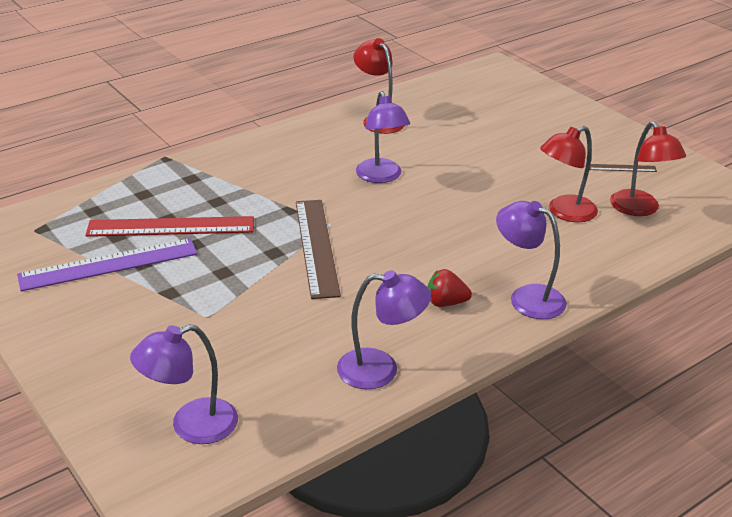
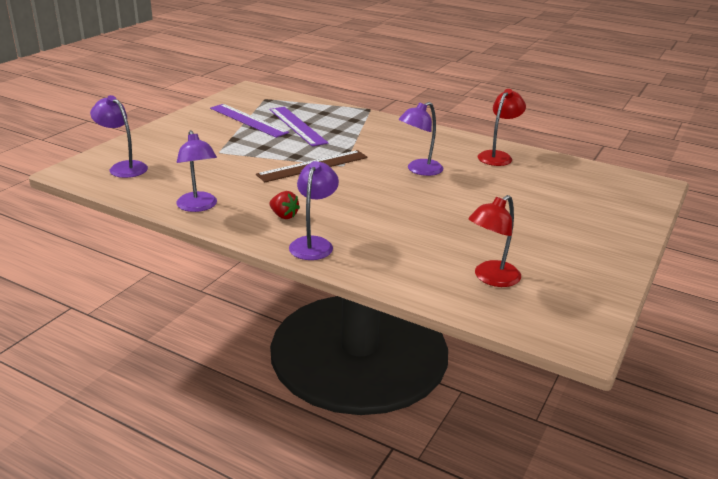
camera: 65 degrees right, 5 degrees down
(171, 227) = (297, 126): red ruler -> purple ruler
(446, 303) = (284, 216): red strawberry -> red strawberry turned 150 degrees clockwise
(564, 212) = (447, 244): red lamp -> none
(622, 168) = (553, 262): brown ruler -> none

